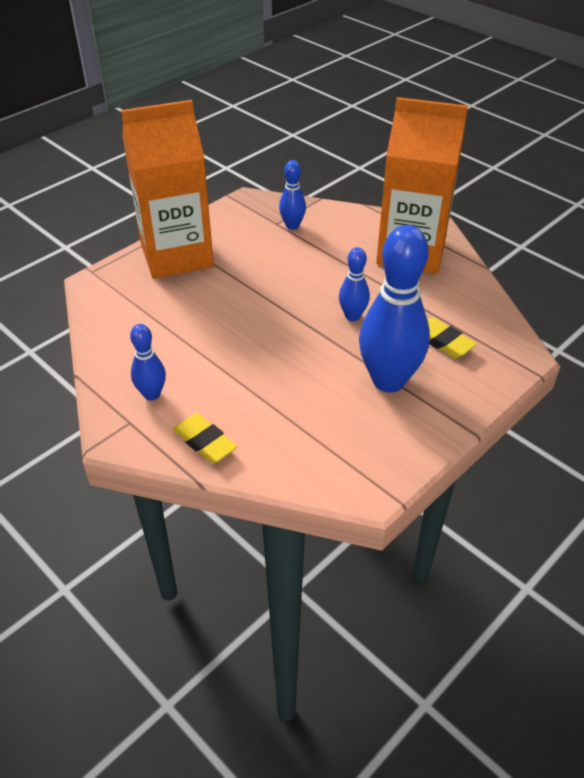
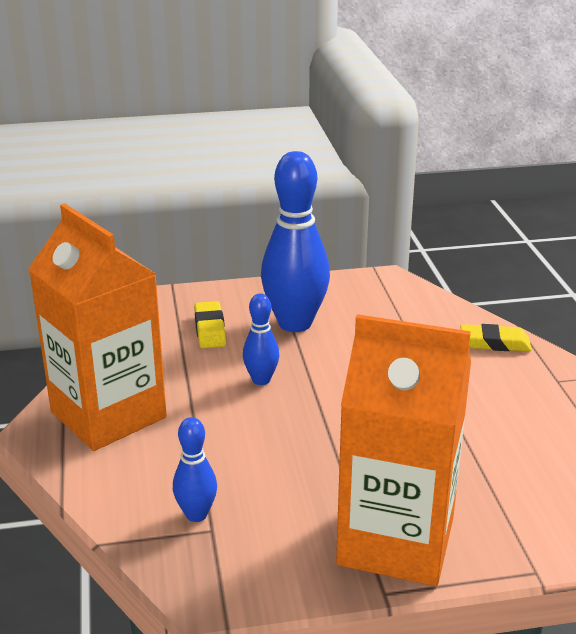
camera: 145 degrees left, 15 degrees down
(152, 394) = (524, 393): blue bowling pin -> none
(204, 442) = (494, 343): yellow eraser -> yellow eraser turned 75 degrees counterclockwise

